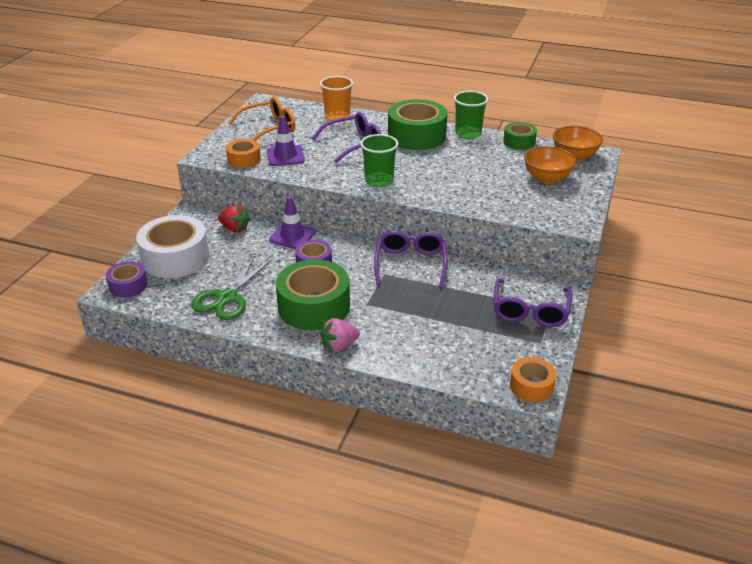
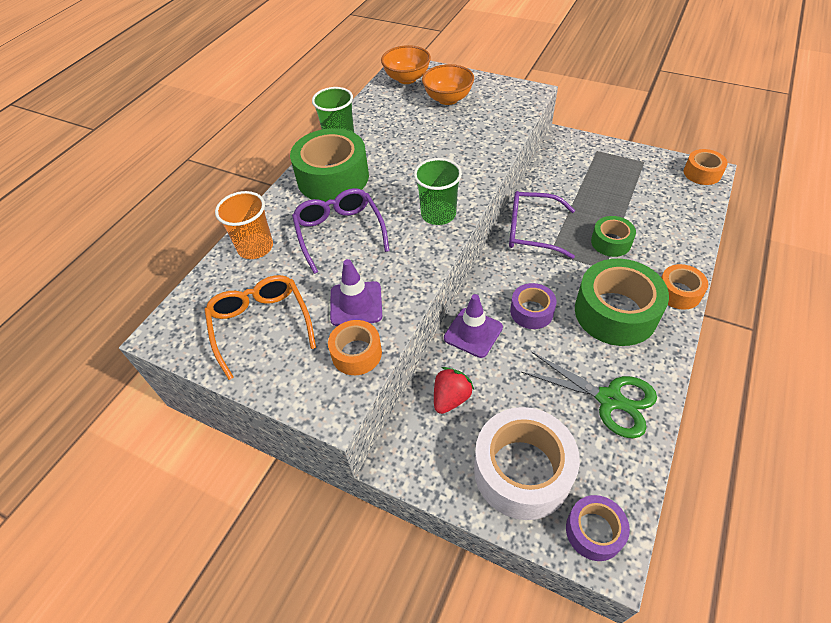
camera: 80 degrees left, 15 degrees up
(339, 346) = (678, 292): pink strawberry -> orange tape
(519, 142) = (368, 107): green tape -> green tape (611, 242)
(530, 311) = (602, 161): purple glasses -> none

